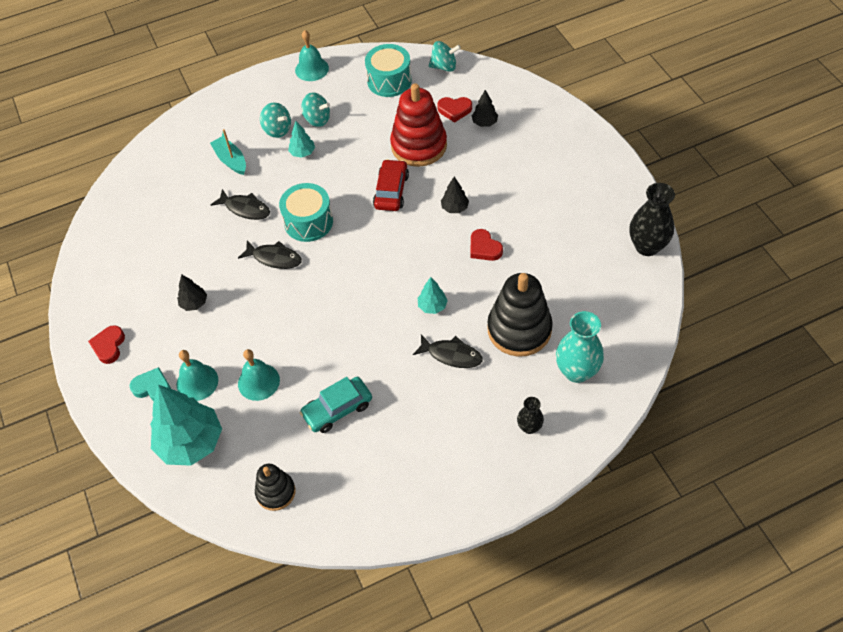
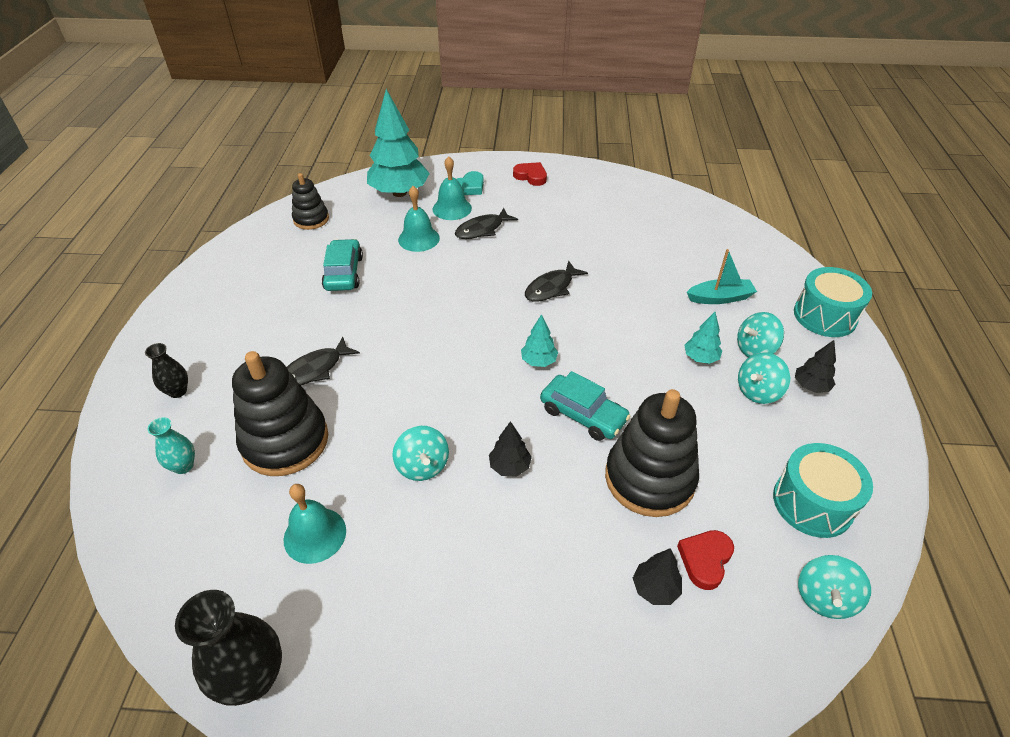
camera: 115 degrees right, 10 degrees down
(194, 303) = (537, 226): black tree -> black tree (810, 386)
(245, 208) = (636, 288): black fish -> black fish (482, 229)
(308, 222) = (583, 327): turquoise drum -> turquoise drum (825, 316)
(312, 69) = (872, 422): turquoise bell -> turquoise bell (315, 535)
(391, 191) = (583, 414): red car -> turquoise car
(419, 146) = (649, 478): red stacking toy -> black stacking toy
(432, 306) = (386, 380): turquoise tree -> turquoise tree (538, 361)
(484, 248) = (422, 466): red heart -> turquoise spinning top
(576, 371) = (183, 466): turquoise vase -> turquoise vase, size x0.55

